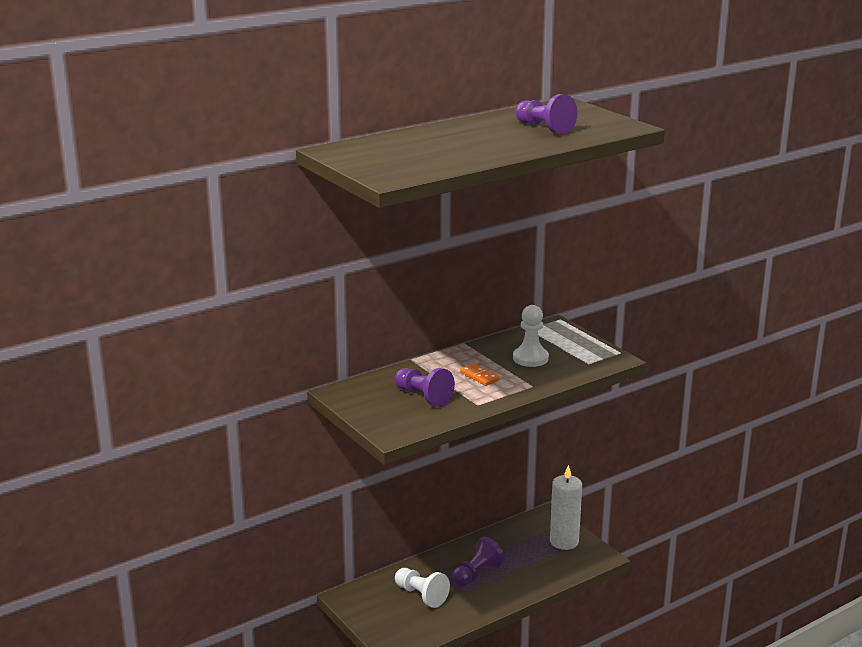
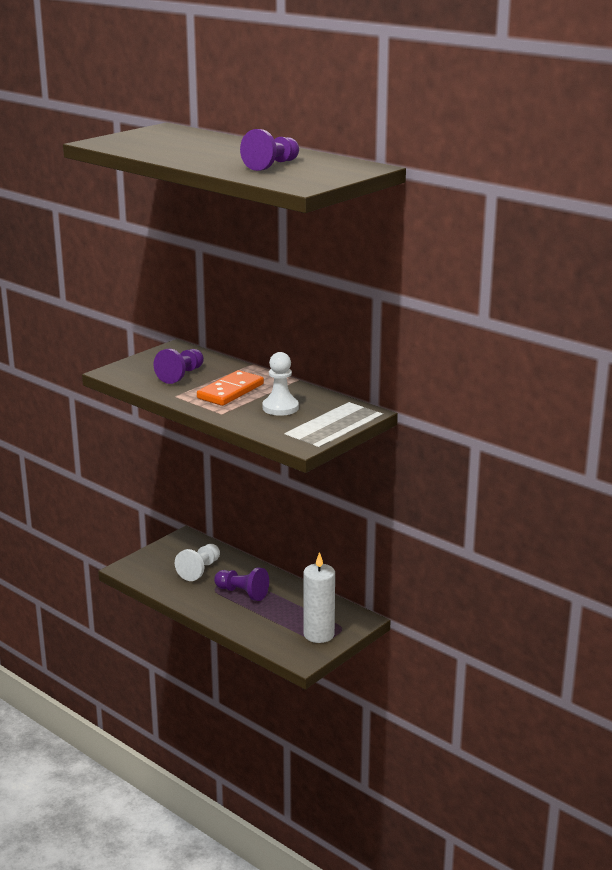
camera: 75 degrees right, 0 degrees up
(479, 376) = (230, 391): orange domino -> orange domino, size x1.83

